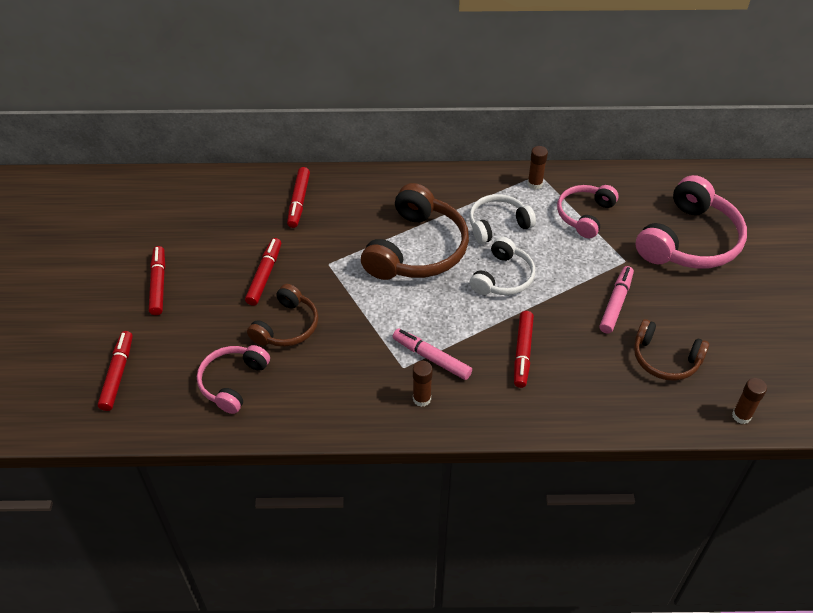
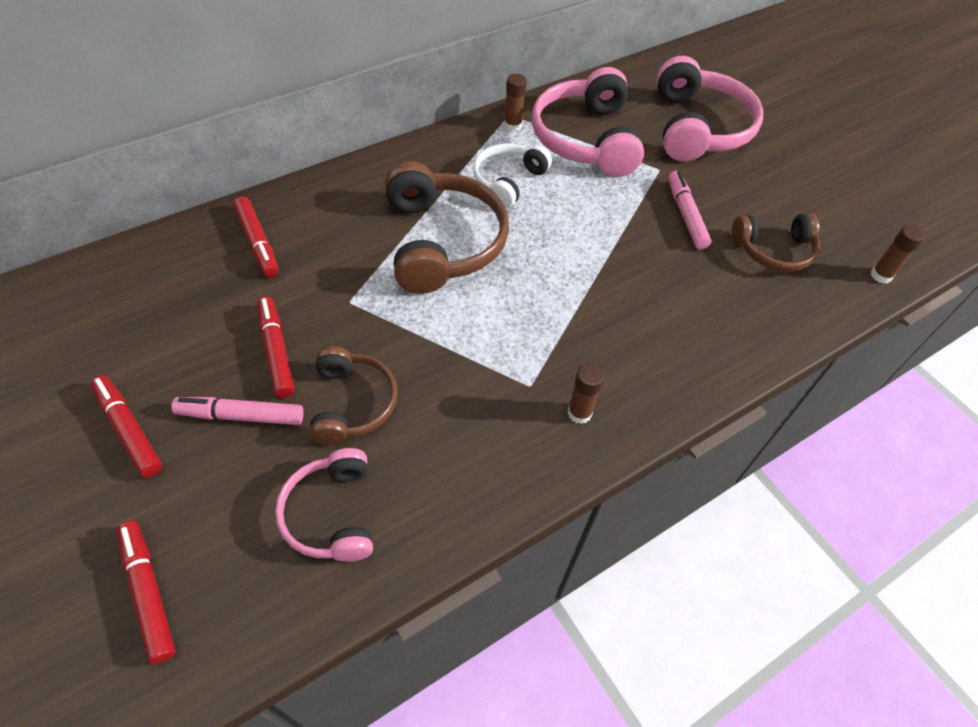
camera: 35 degrees left, 5 degrees up
(431, 358) = (553, 359): pink marker -> pink marker (241, 416)
(503, 277) = (558, 234): white headphones -> none
(522, 353) = (641, 307): red marker -> none
(584, 215) = (585, 139): pink headphones -> pink headphones, size x1.69

